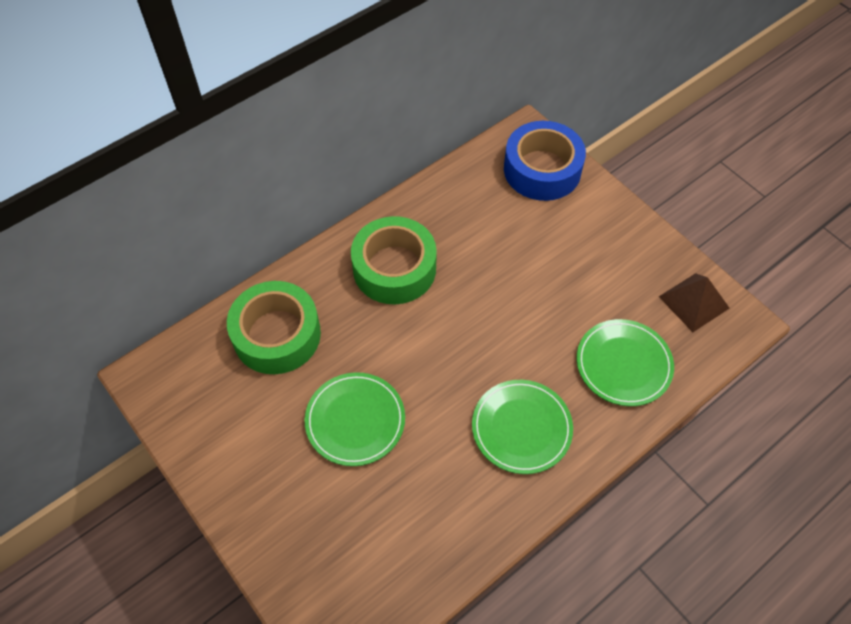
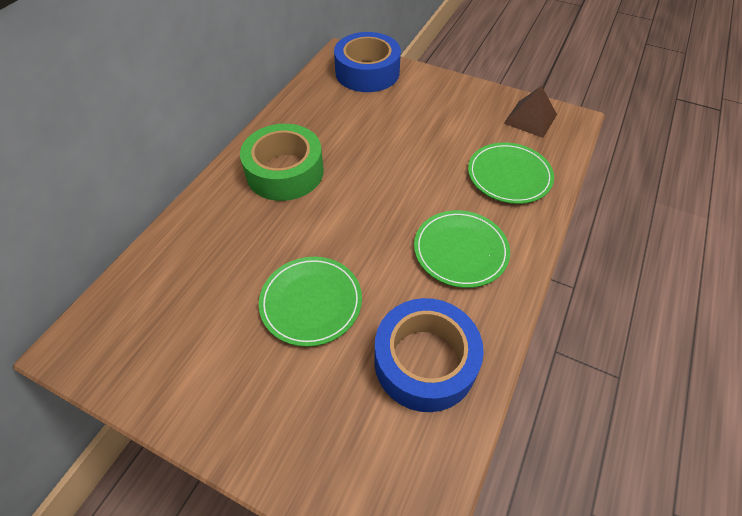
camera: 25 degrees left, 5 degrees down
(277, 335) = (199, 259): green tape -> none
(427, 521) = (425, 361): none -> blue tape

